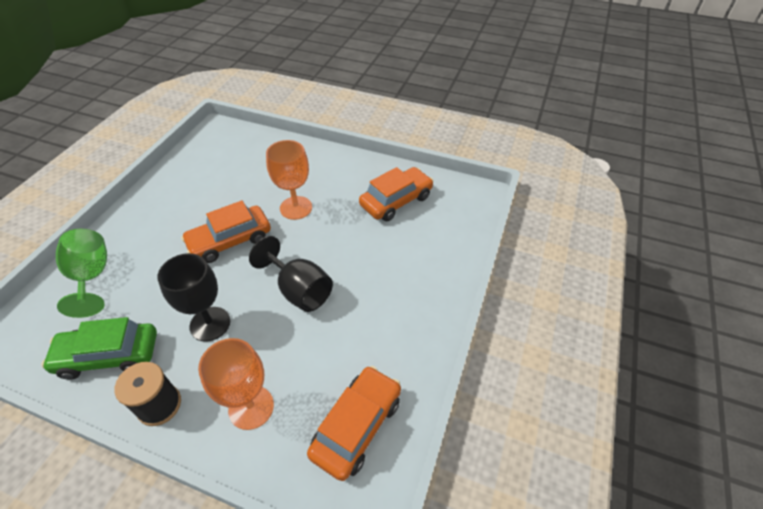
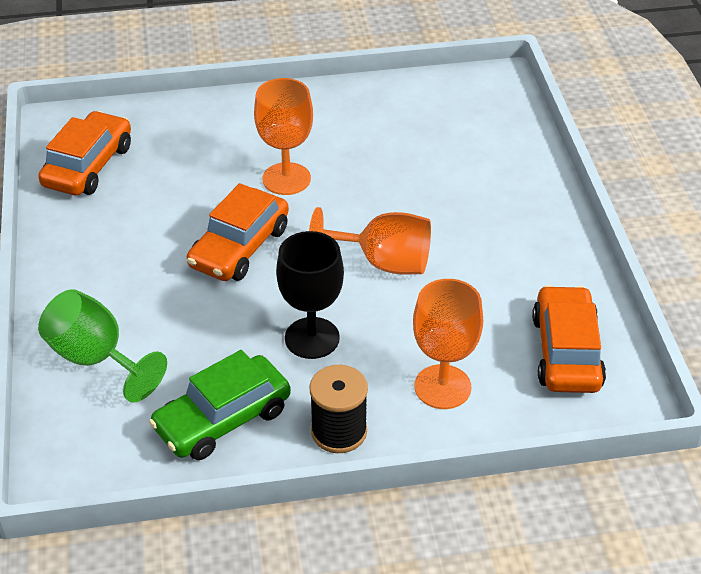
camera: 30 degrees left, 5 degrees down
(299, 290) = (383, 262): black goblet -> orange goblet
(396, 201) = (406, 124): orange car -> orange car (88, 166)

